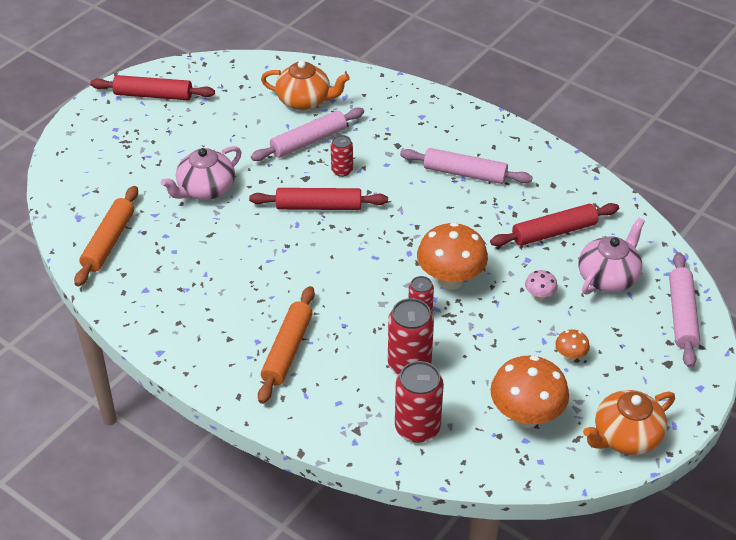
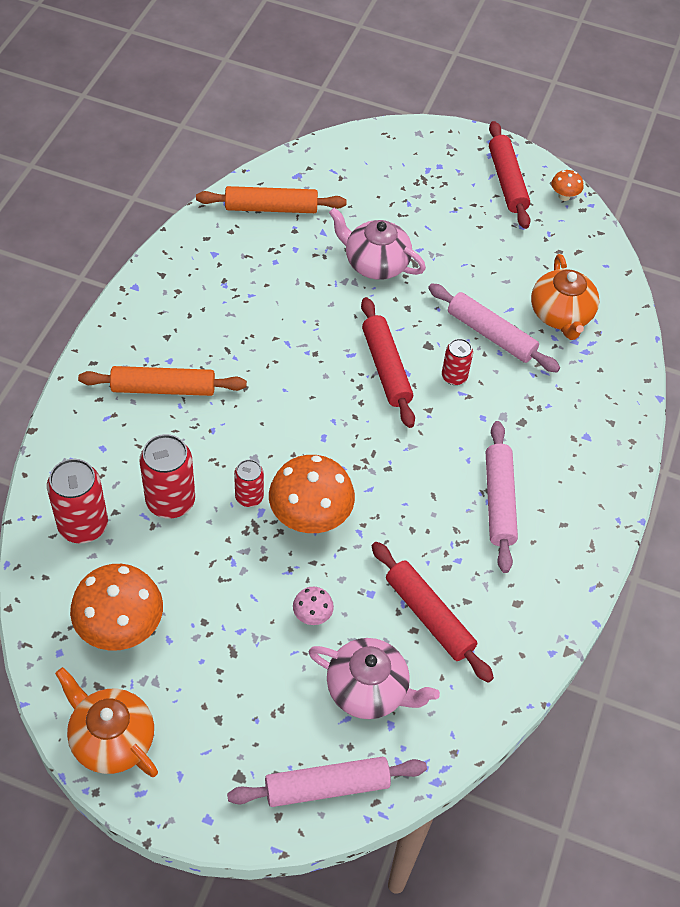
camera: 70 degrees right, 10 degrees up
(570, 356) = (223, 662): orange mushroom -> orange mushroom (564, 196)

